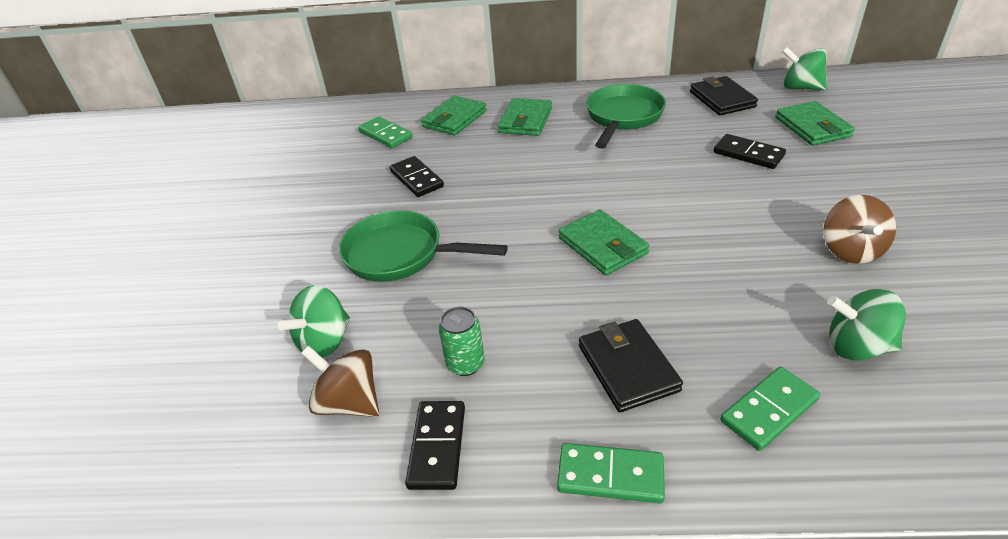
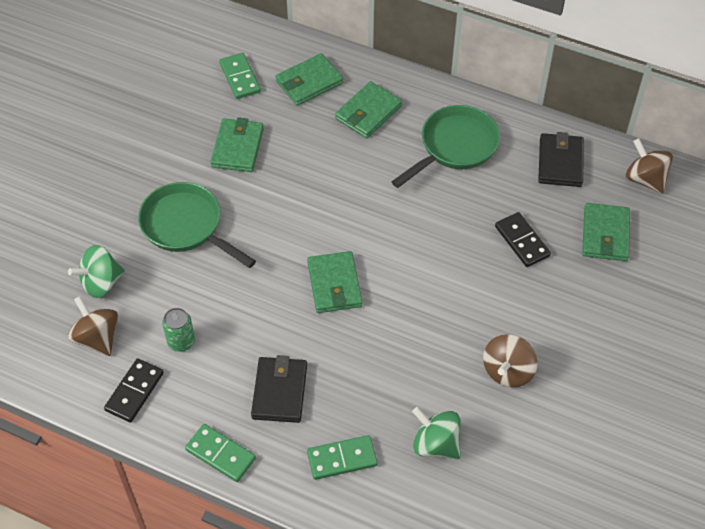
camera: 20 degrees right, 15 degrees up
(416, 179) = (237, 148): black domino -> green wallet
(800, 87) = (645, 179): green spinning top -> brown spinning top

